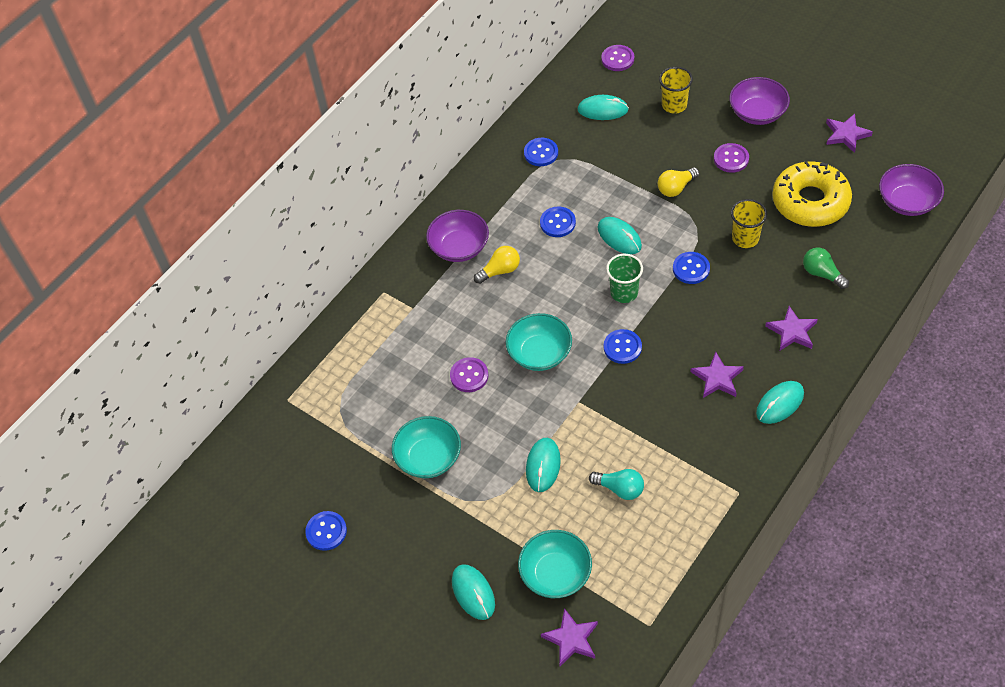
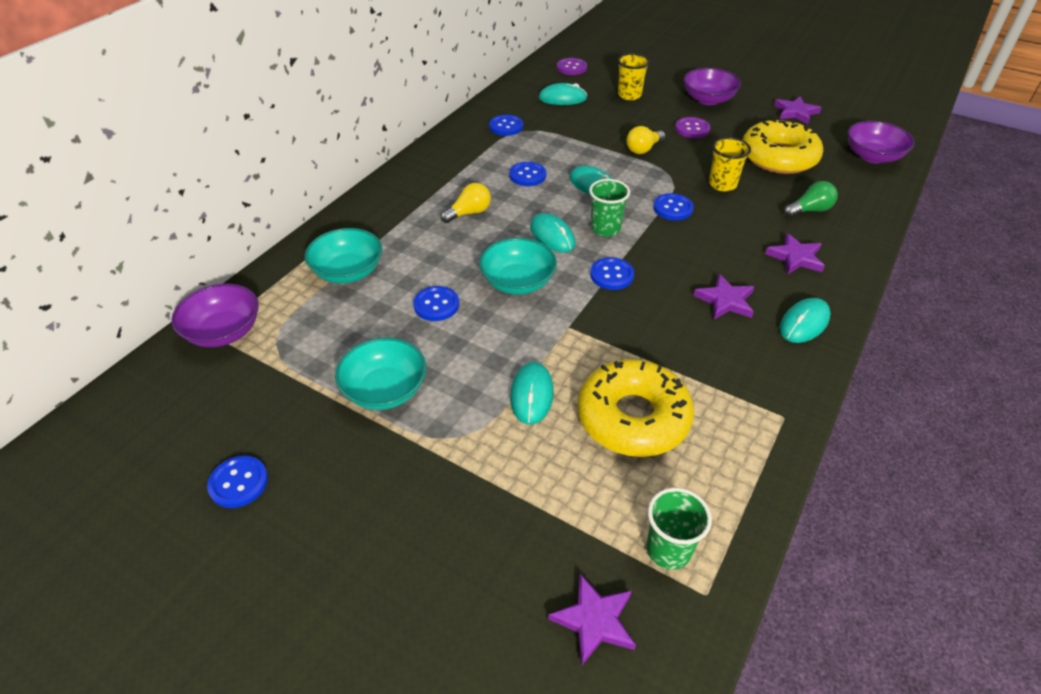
camera: 10 degrees left, 10 degrees down
(459, 247) = (425, 195): purple bowl -> purple bowl (224, 332)
(469, 376) = (436, 305): purple button -> blue button
(473, 593) = (444, 558): turquoise mouse -> turquoise mouse (552, 235)
(555, 573) = (561, 526): turquoise bowl -> turquoise bowl (348, 272)
(620, 489) = (633, 417): turquoise light bulb -> yellow donut
(629, 593) = (668, 549): none -> green cup
(822, 274) = (810, 210): green light bulb -> green light bulb turned 120 degrees clockwise

